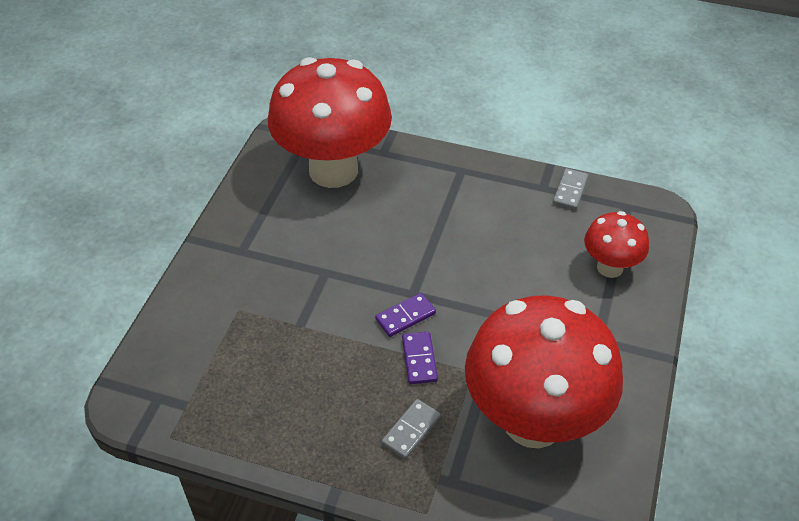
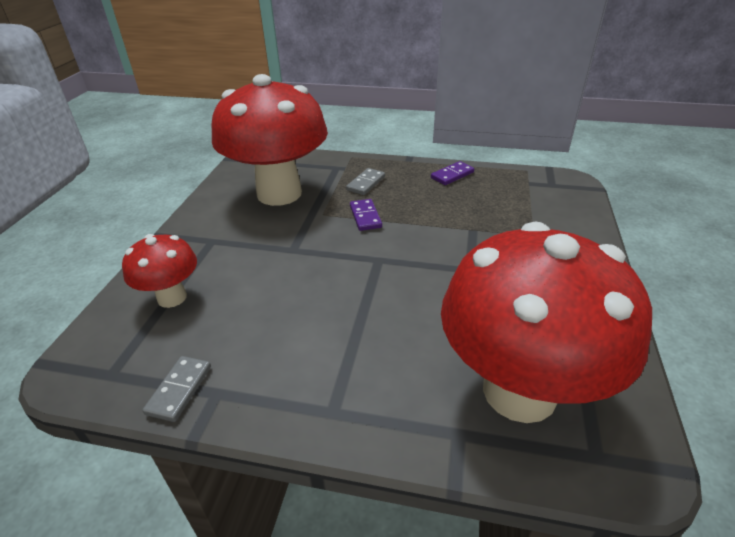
camera: 175 degrees right, 10 degrees down
(405, 316) = (382, 241): purple domino -> purple domino (452, 175)

